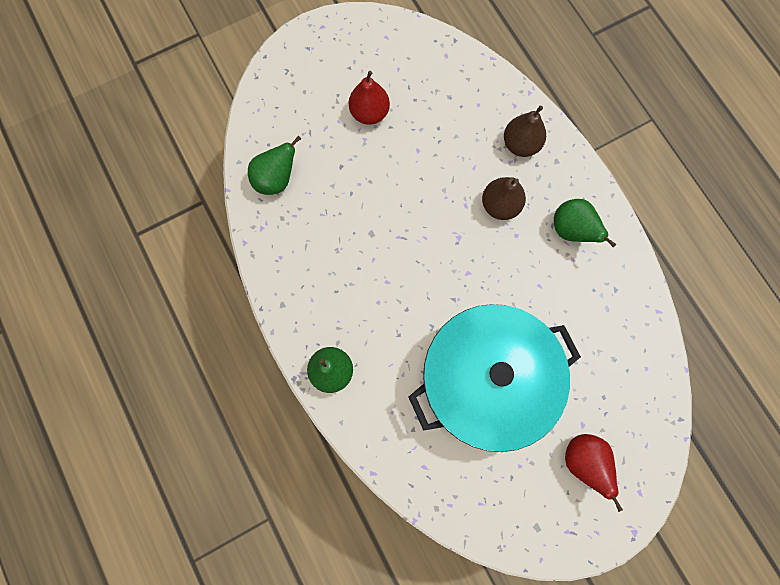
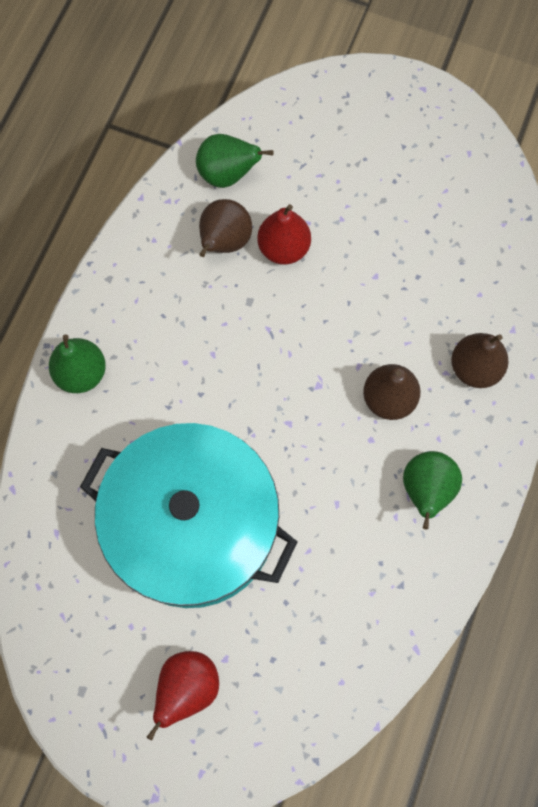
camera: 50 degrees right, 5 degrees down
(320, 217) = (224, 242): none -> brown pear
(369, 113) = (373, 202): red pear -> red pear (283, 248)

